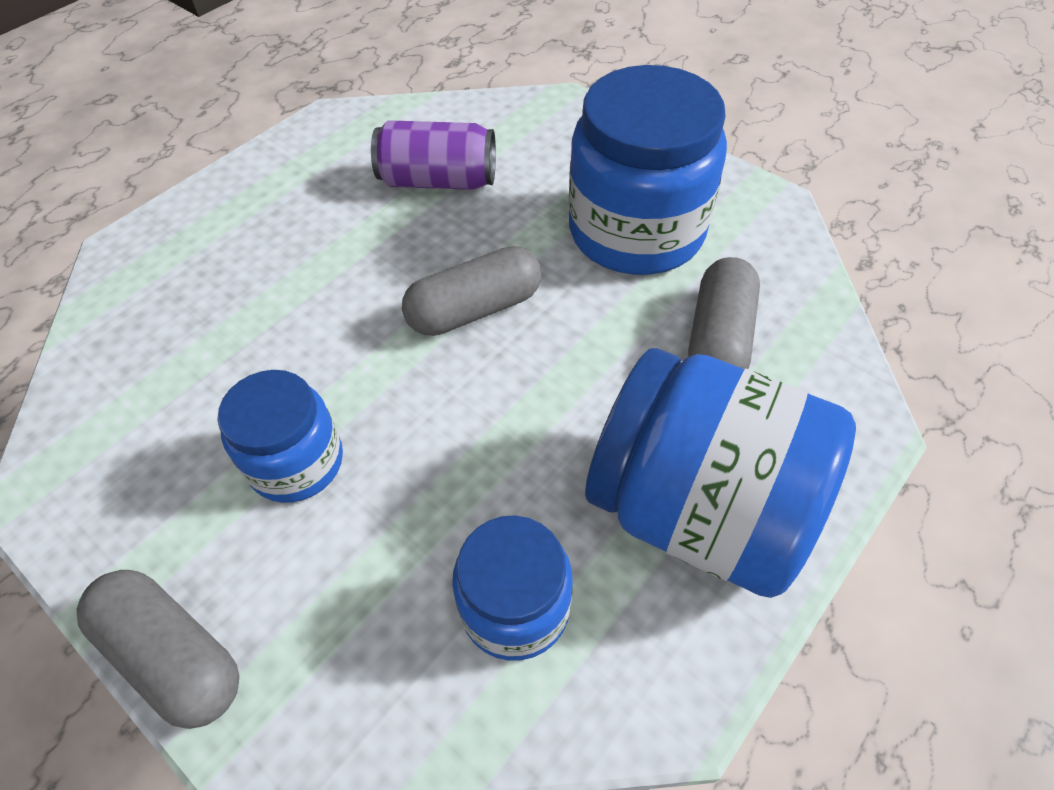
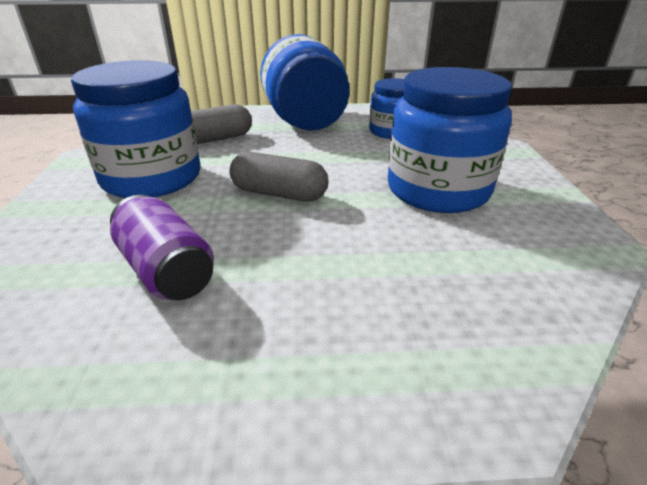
camera: 135 degrees left, 20 degrees down
(173, 655) = (531, 169): grey capsule -> none
(296, 462) = (438, 190): blue jar -> blue jar, size x1.76

